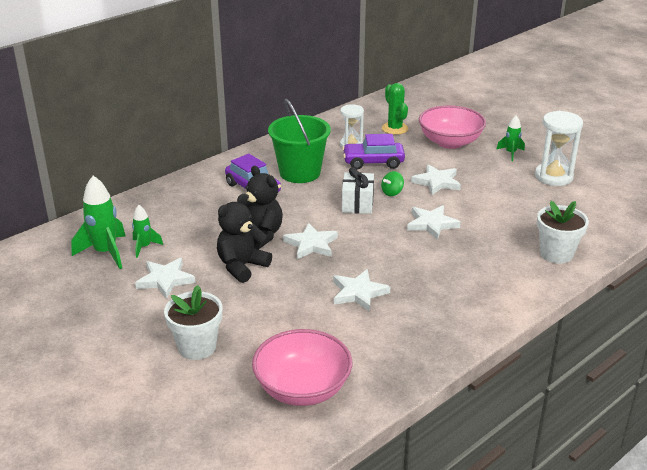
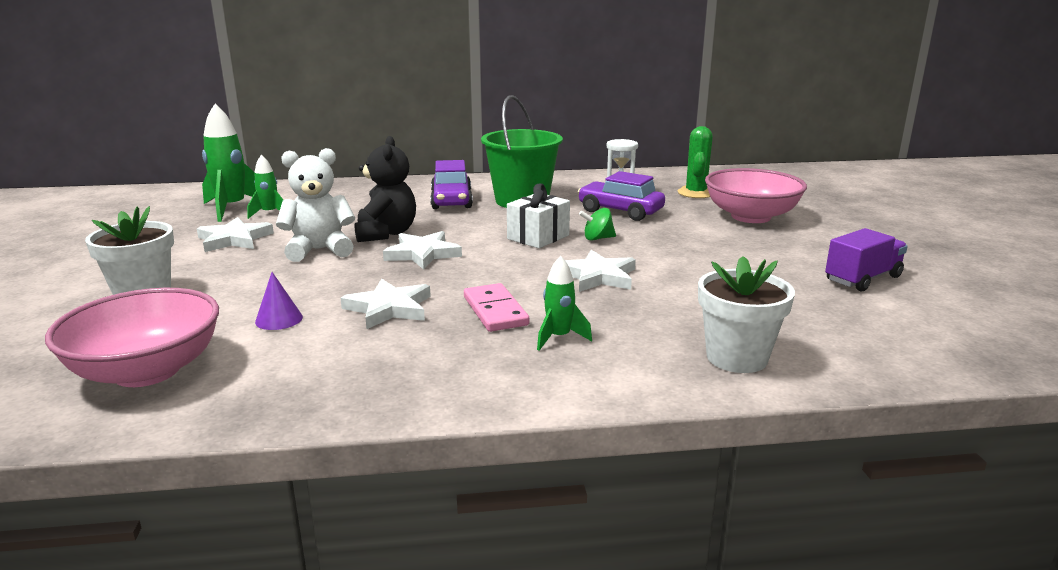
camera: 35 degrees right, 10 degrees down
(242, 266) = (319, 250): black teddy bear -> white teddy bear
(312, 326) = (279, 319): none -> purple cone
(415, 271) = (495, 311): none -> pink domino
(437, 182) = (672, 244): white star -> none
(510, 153) = (826, 243): green rocket -> green rocket (559, 338)
(553, 177) = (862, 279): white hourglass -> purple truck

